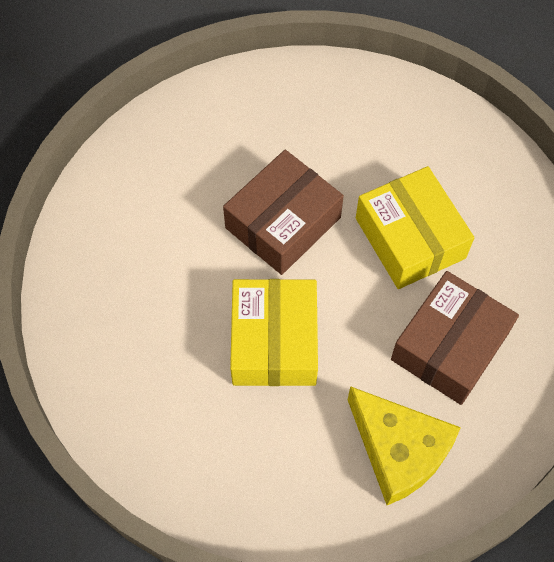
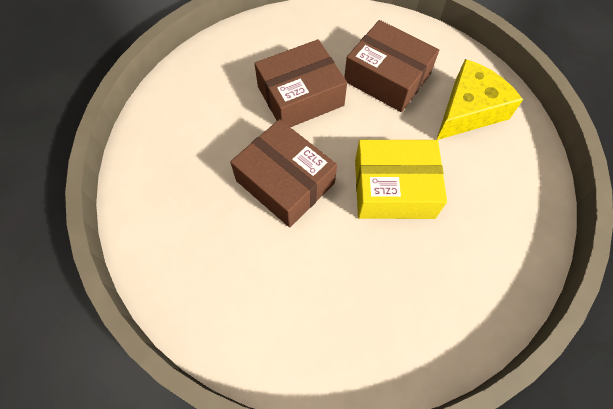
camera: 90 degrees left, 0 degrees up
(410, 238) = (300, 96): yellow box -> brown box

